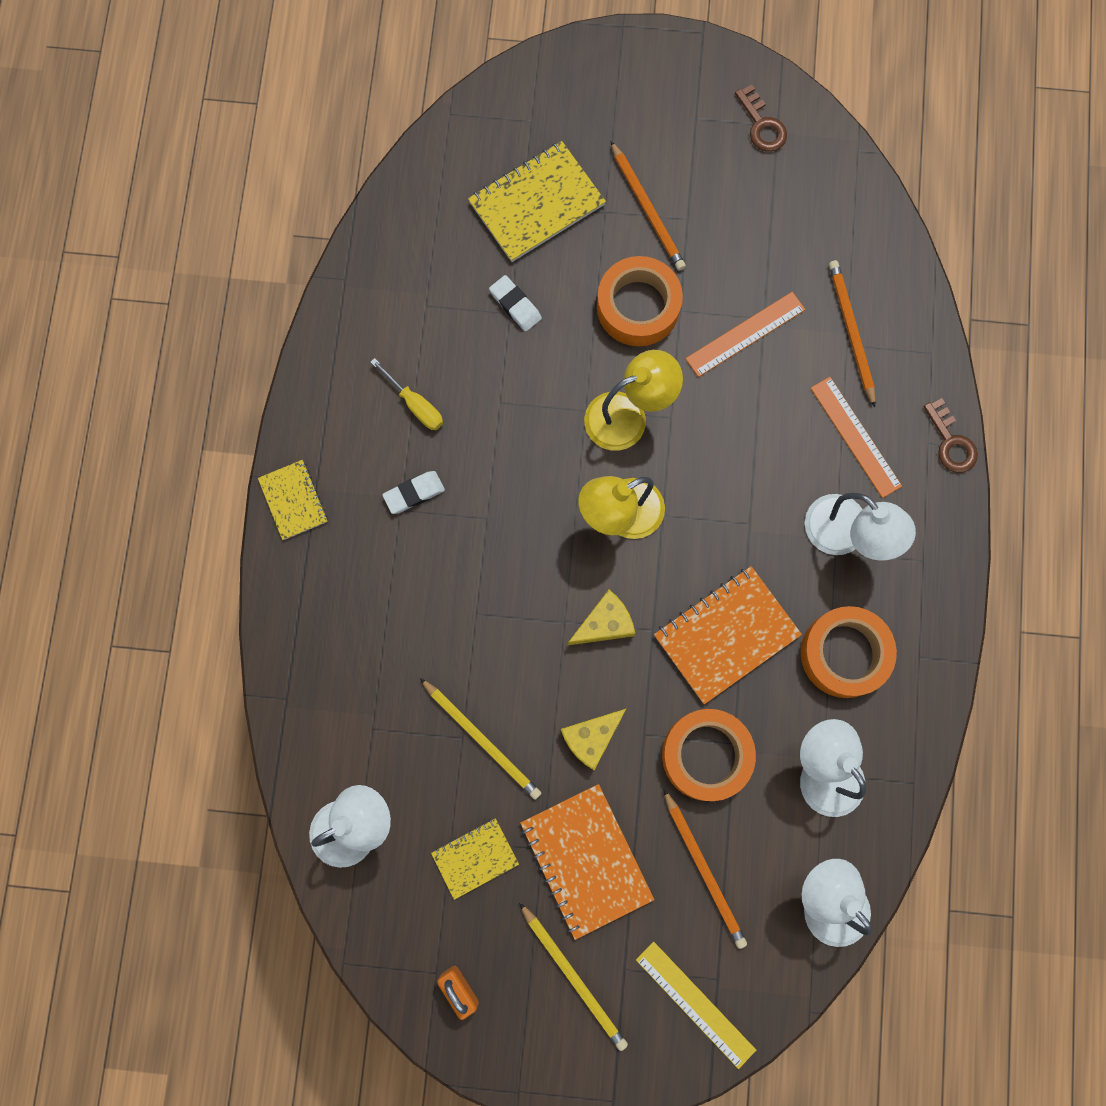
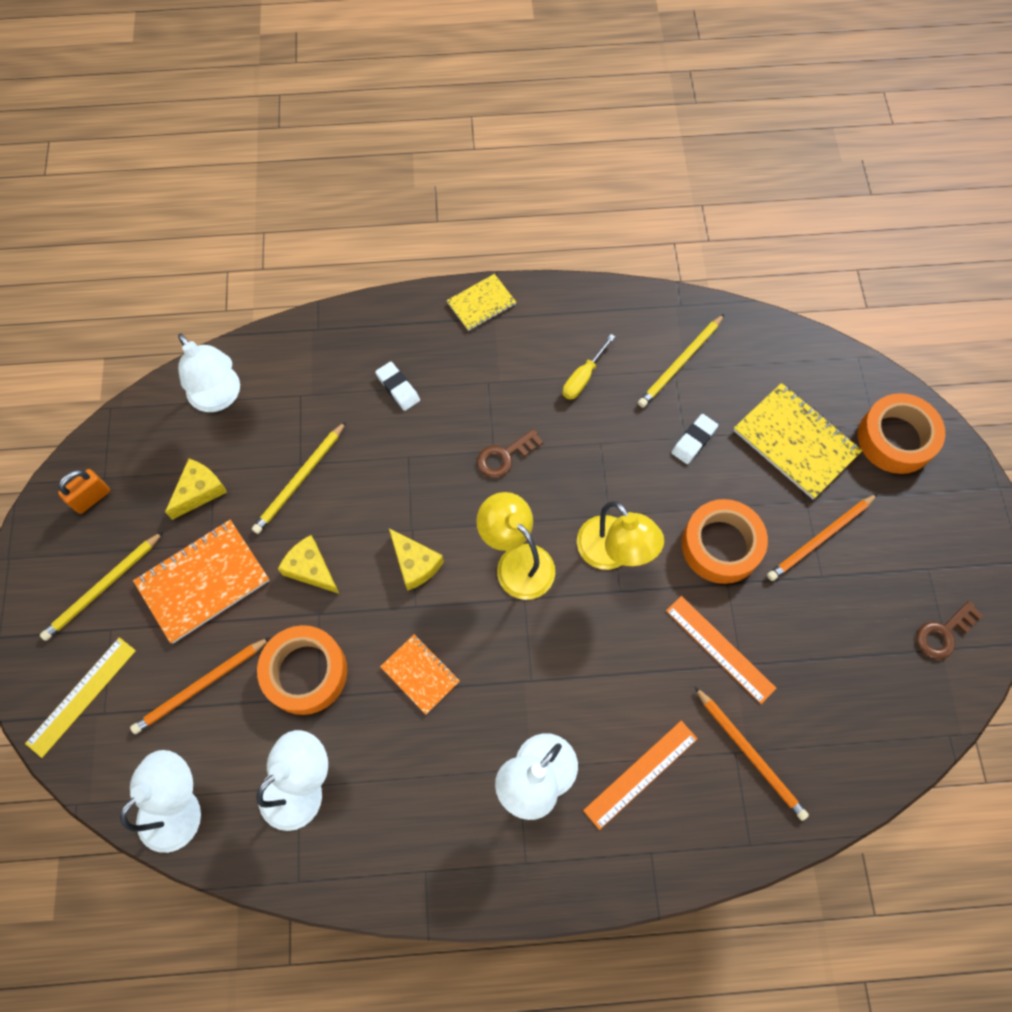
camera: 80 degrees right, 10 degrees down
(414, 493) = (504, 390): white eraser -> white eraser (398, 388)
(419, 297) = (680, 363): none -> yellow pencil
(475, 858) = (199, 491): yellow notebook -> yellow cheese
(726, 635) = (420, 674): orange notebook -> orange notebook, size x0.58
(844, 654) = (418, 792): orange tape -> orange tape (895, 439)
(851, 332) = (750, 754): orange pencil -> orange pencil turned 75 degrees clockwise
(951, 442) = (657, 878): brown key -> brown key (504, 456)

